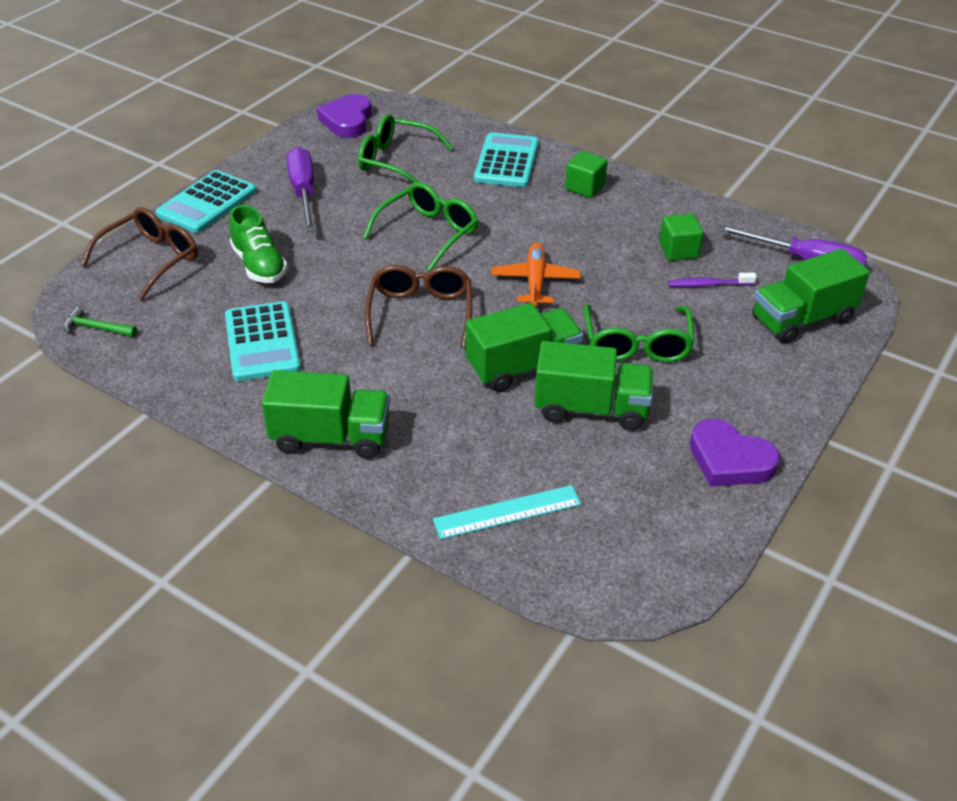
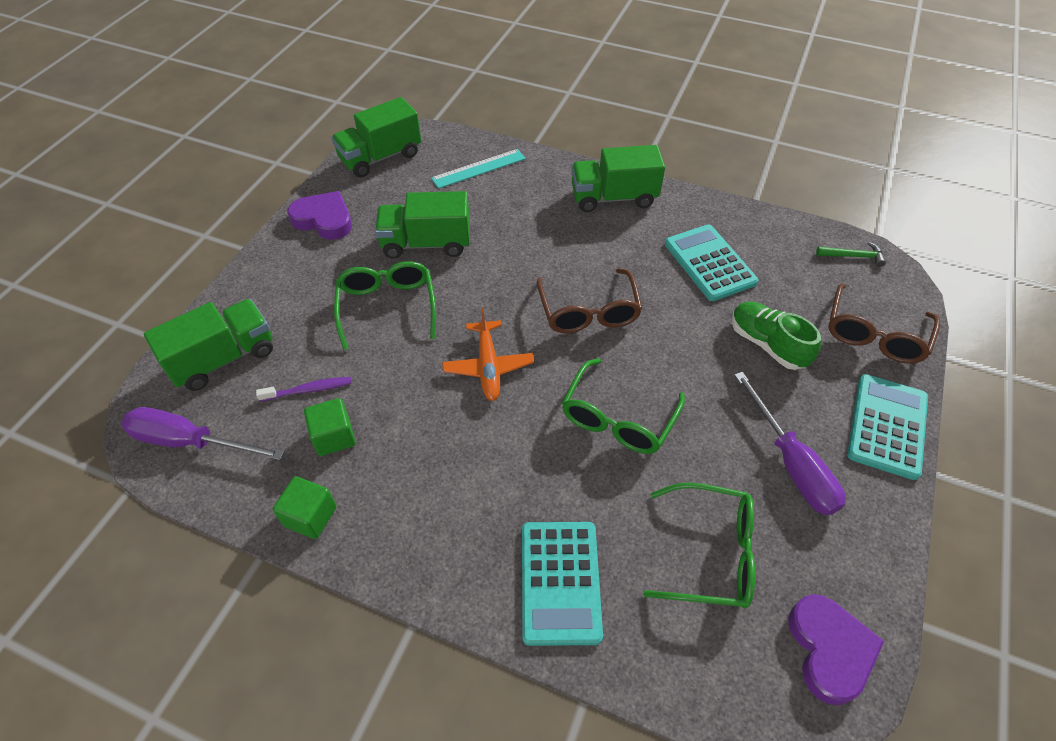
camera: 170 degrees right, 10 degrees up
(523, 367) = (485, 271): green truck -> green truck (380, 157)
(585, 187) = (445, 539): green cube -> green cube (310, 516)

